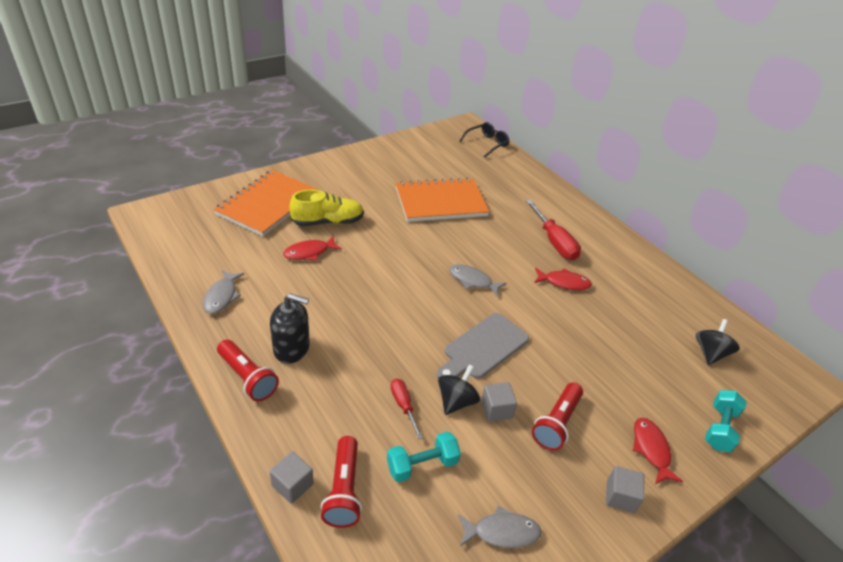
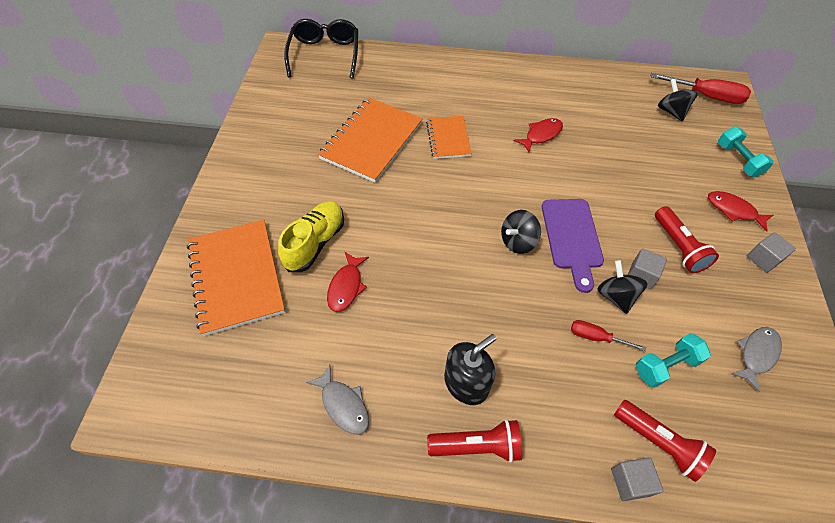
camera: 45 degrees left, 15 degrees up
(422, 465) = (665, 365): turquoise dumbbell -> turquoise dumbbell turned 45 degrees clockwise
(442, 318) = (517, 241): none -> black spinning top
(472, 281) = (491, 190): grey fish -> none
(483, 348) = (572, 237): grey cutting board -> purple cutting board
(487, 144) = (325, 54): black glasses -> black glasses, size x1.52
(492, 236) = (448, 138): none -> orange notebook
(554, 241) = (490, 106): red screwdriver -> red screwdriver (706, 96)

